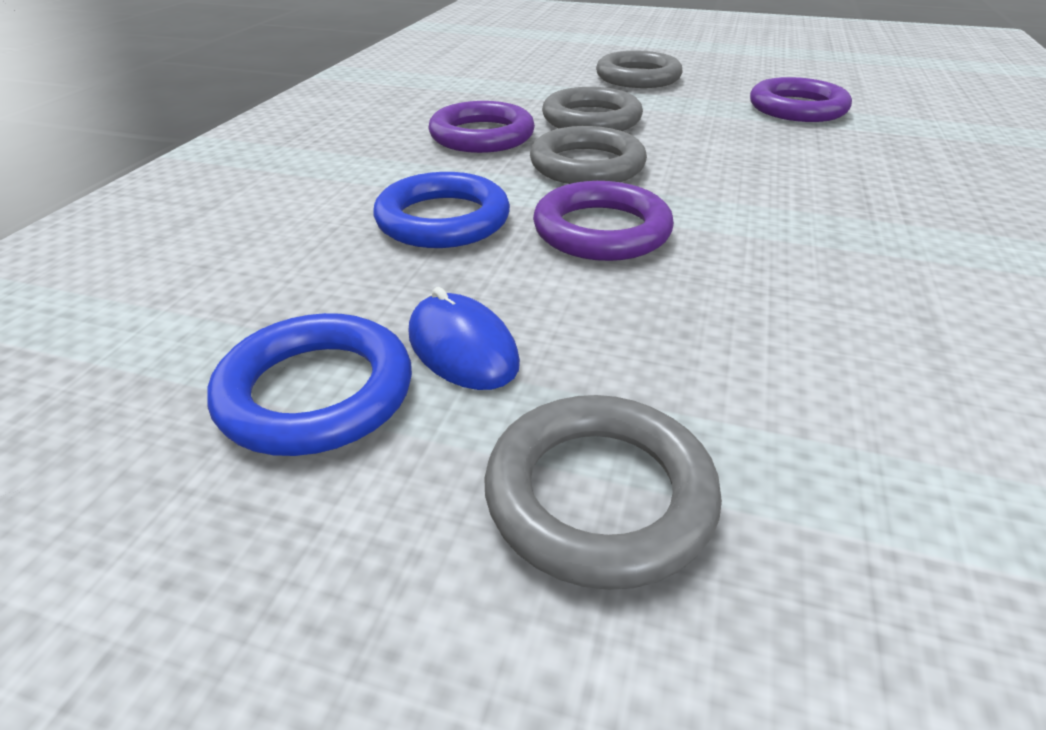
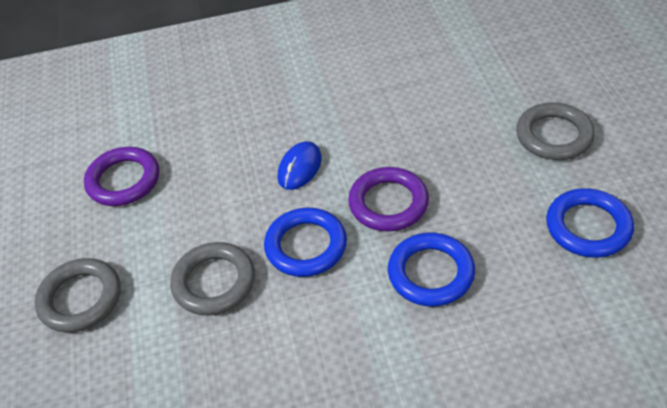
camera: 115 degrees left, 10 degrees up
(462, 348) = (523, 202): blue mouse -> blue mouse (299, 168)
(482, 136) = (291, 330): purple ring -> none
(587, 165) = (306, 246): grey ring -> blue ring

